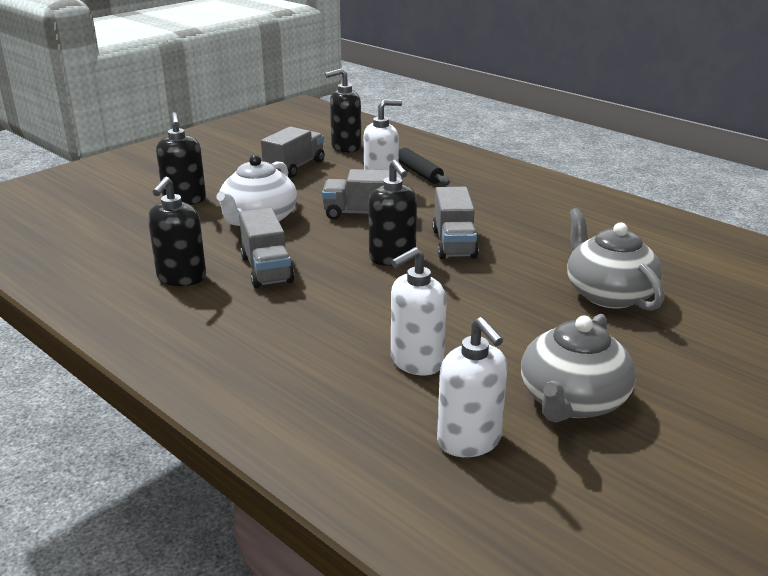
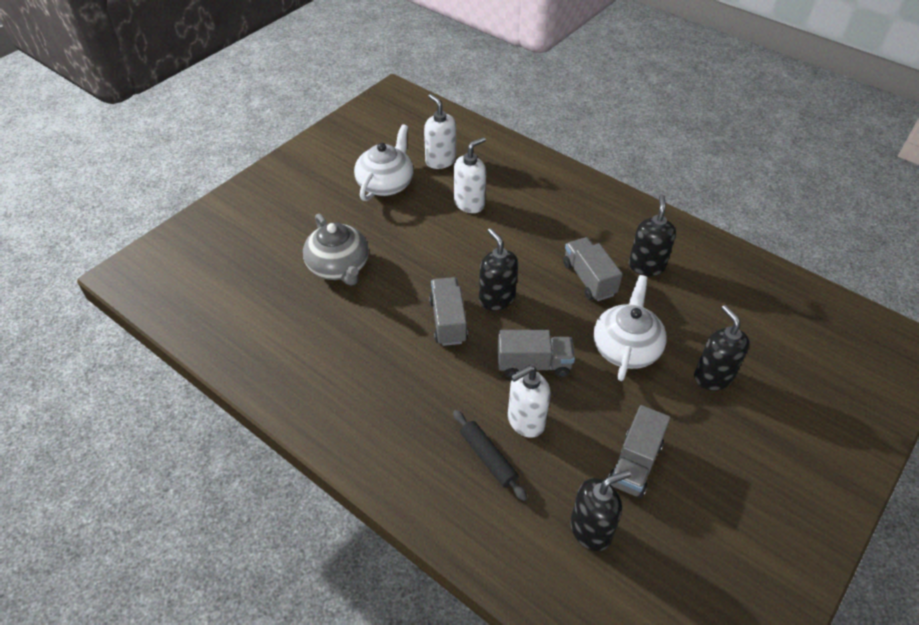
camera: 175 degrees right, 20 degrees up
(572, 401) = (386, 184): grey teapot -> white teapot

